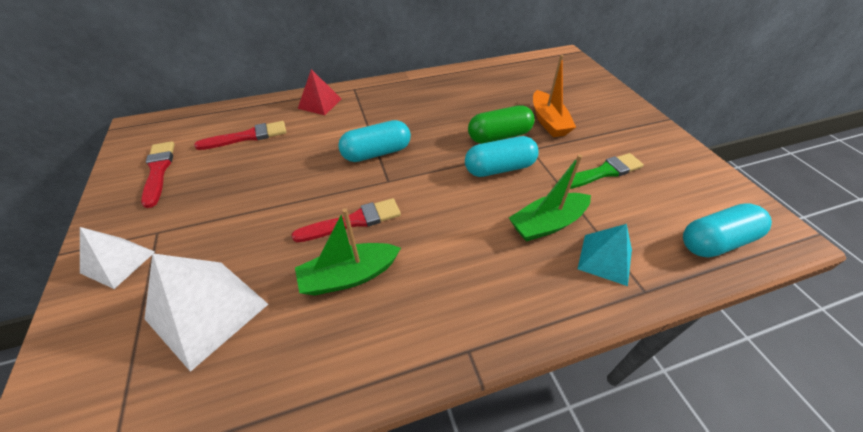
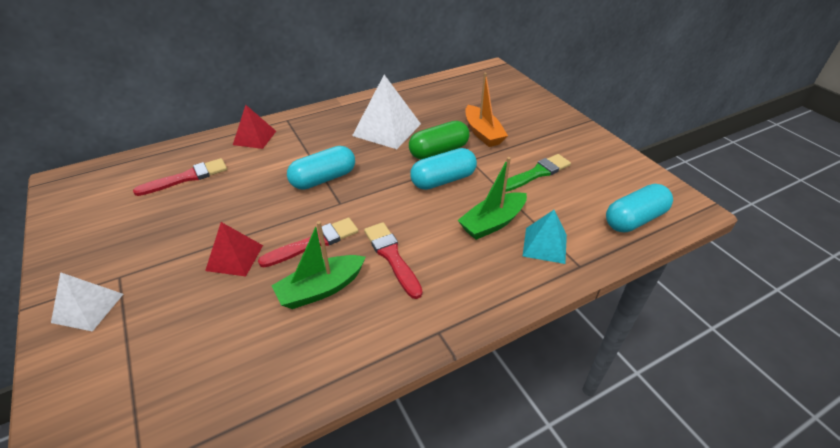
camera: 10 degrees left, 5 degrees down
(158, 171) = (101, 220): red brush -> red brush (392, 256)
(207, 311) = (193, 336): white pyramid -> white pyramid (387, 129)
(271, 227) = (235, 257): none -> red pyramid

